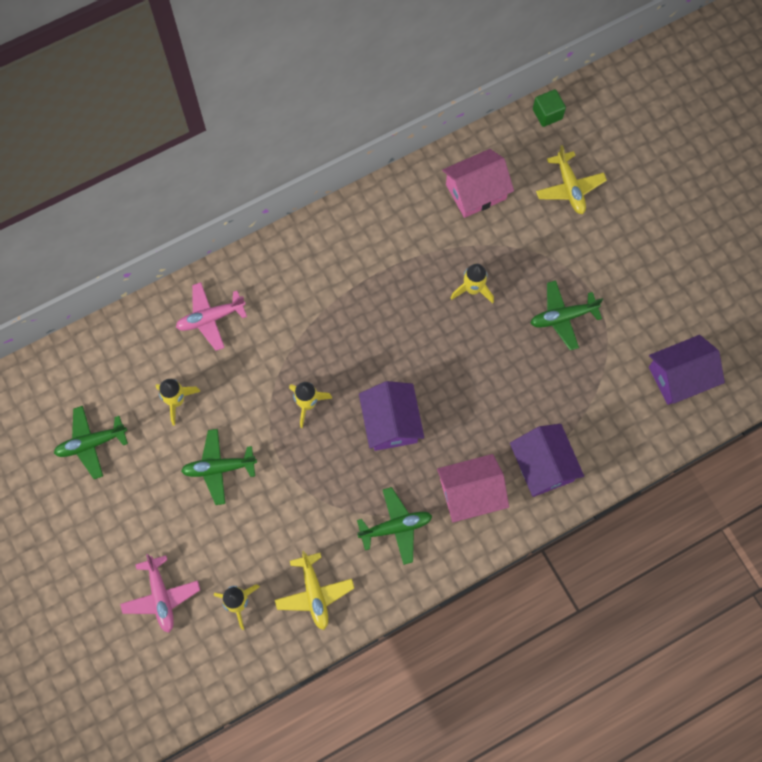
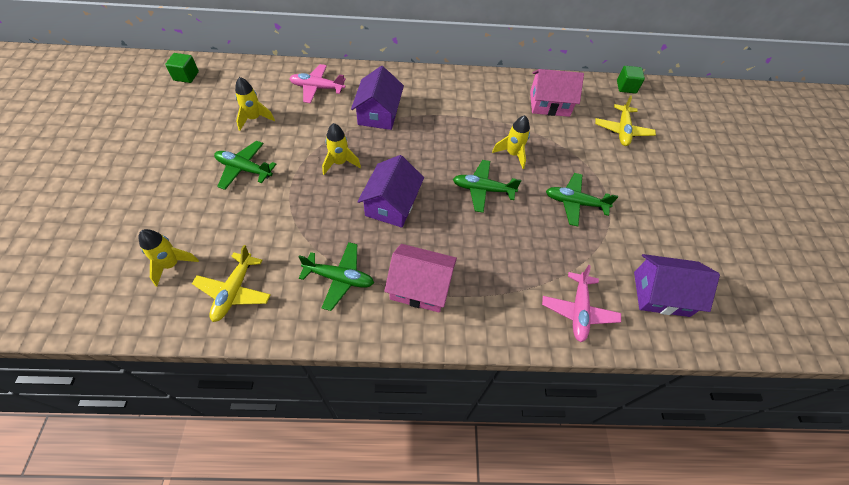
camera: 25 degrees right, 15 degrees down
(51, 388) = (186, 76): none -> green cube
(91, 443) = (178, 114): green plane -> green plane (483, 189)
(161, 596) = (123, 227): pink plane -> pink plane (578, 310)
(543, 465) = (497, 299): purple house -> purple house (378, 113)

